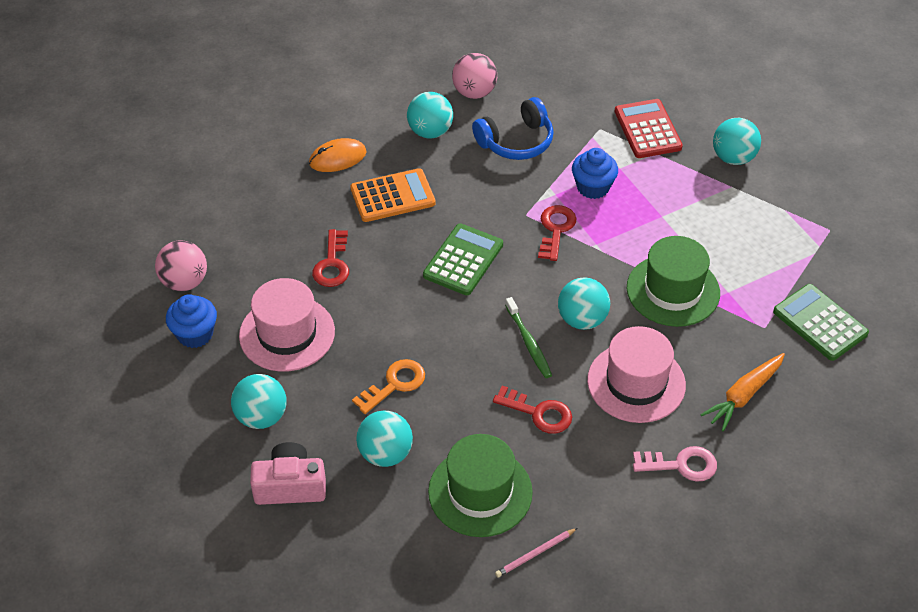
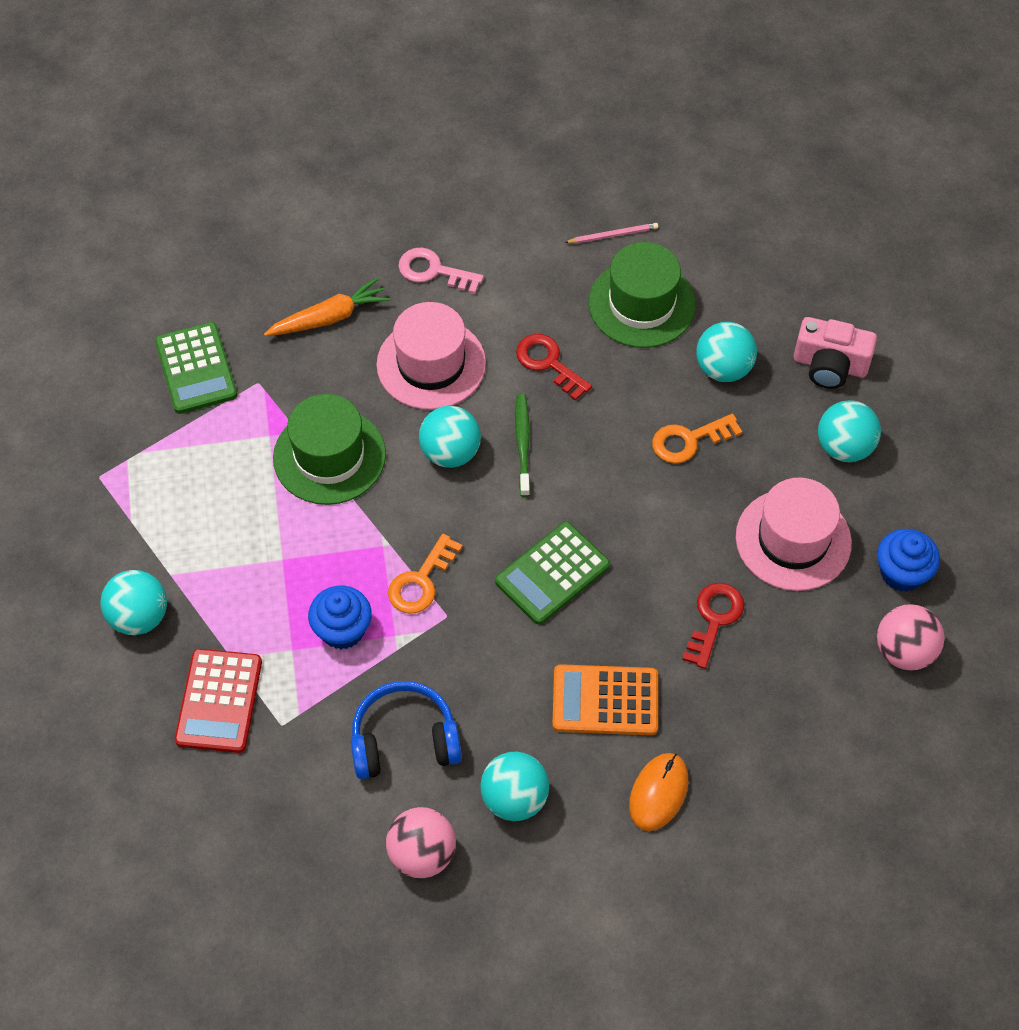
camera: 160 degrees left, 10 degrees up
(337, 158) = (658, 793): orange mouse -> orange mouse turned 60 degrees counterclockwise
(555, 230) = (421, 581): red key -> orange key

